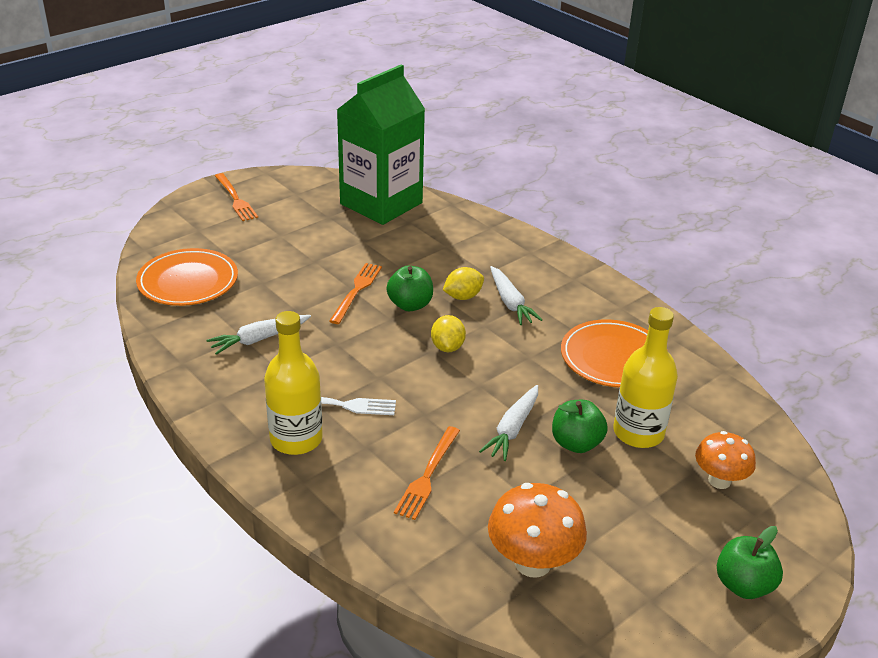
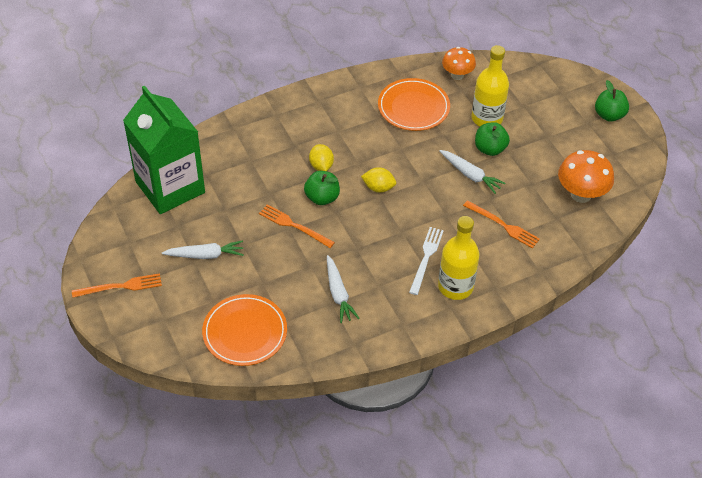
camera: 75 degrees left, 15 degrees up
(510, 303) = (337, 142): white carrot -> white carrot (205, 255)
(719, 480) = (533, 97): orange mushroom -> orange mushroom (457, 75)

